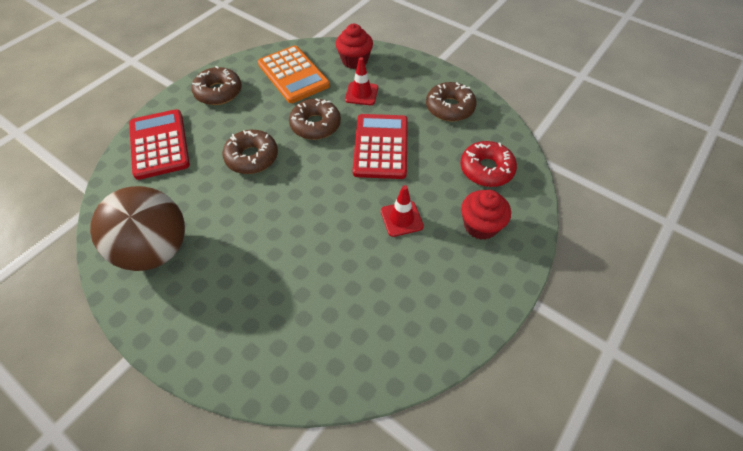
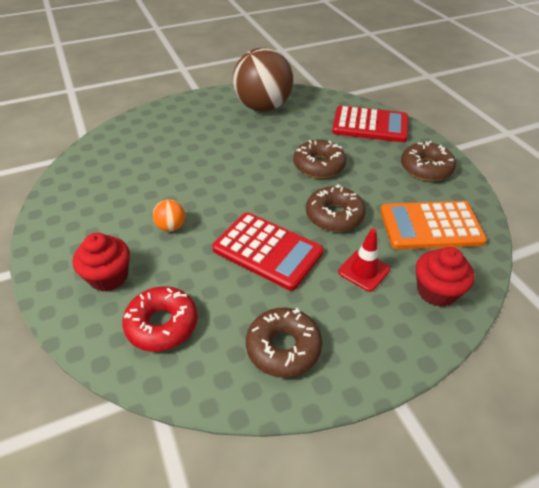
camera: 120 degrees right, 10 degrees down
(401, 219) = (171, 227): red traffic cone -> orange ball

